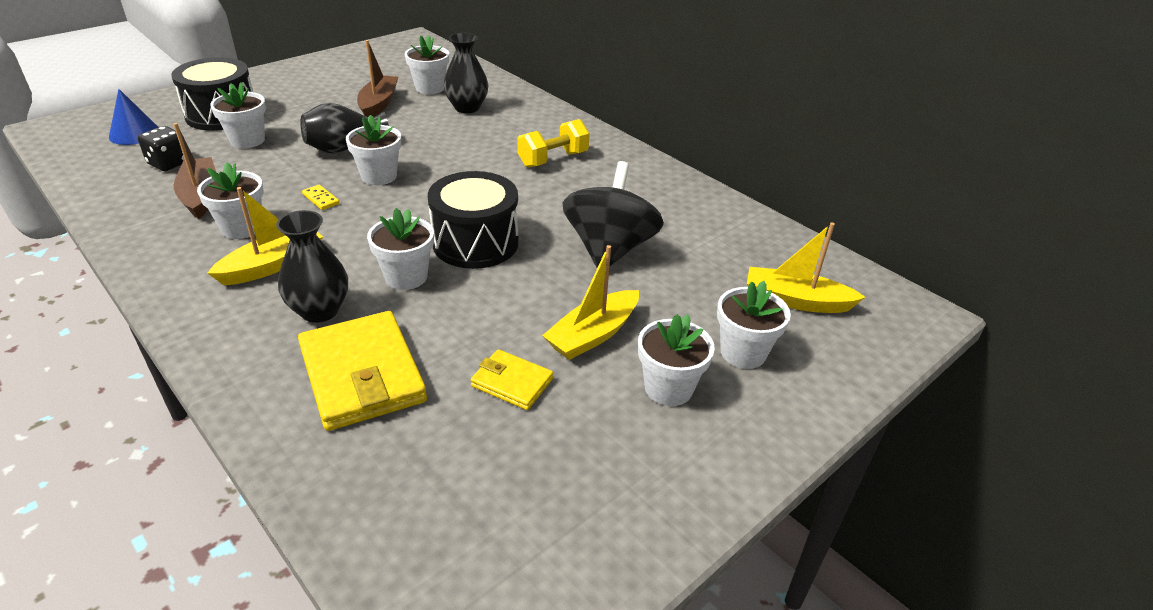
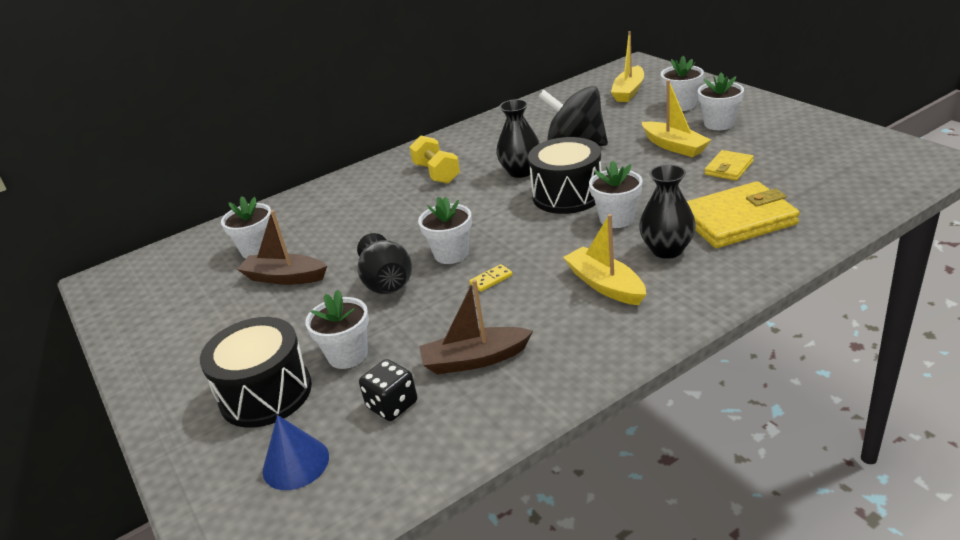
camera: 75 degrees left, 5 degrees down
(242, 228) = (542, 316): white flower pot -> none
(467, 108) = (317, 223): black vase -> black vase (521, 171)

